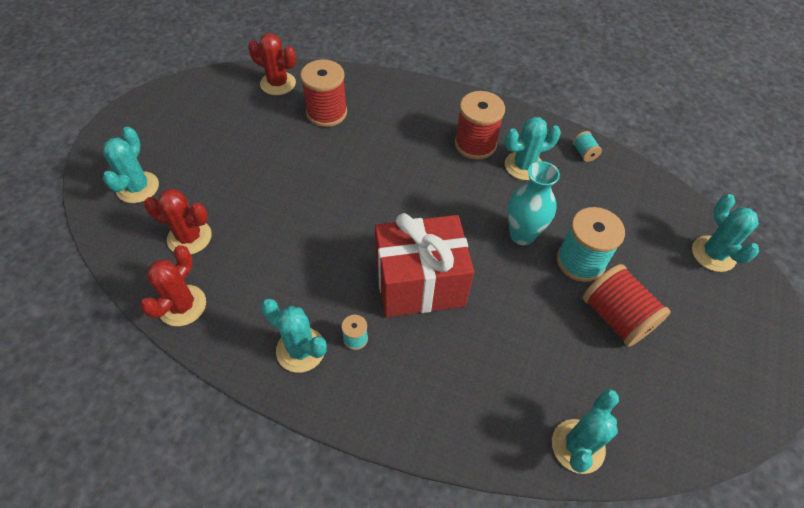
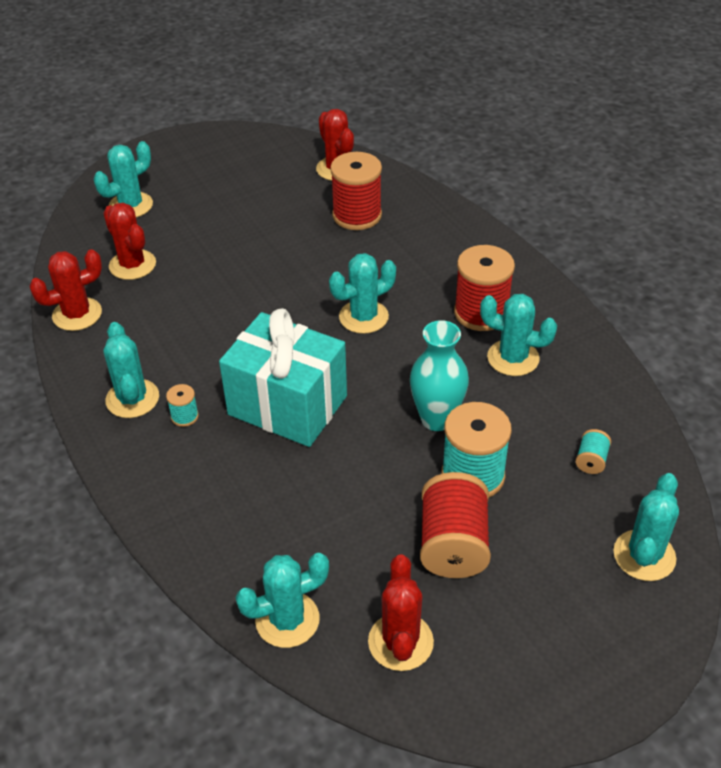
camera: 40 degrees right, 10 degrees down
(405, 187) = (363, 317): none -> turquoise cactus
(419, 283) = (287, 405): red gift -> turquoise gift
(584, 153) = (600, 380): turquoise spool -> turquoise spool (591, 460)
(655, 408) = (400, 642): none -> red cactus

